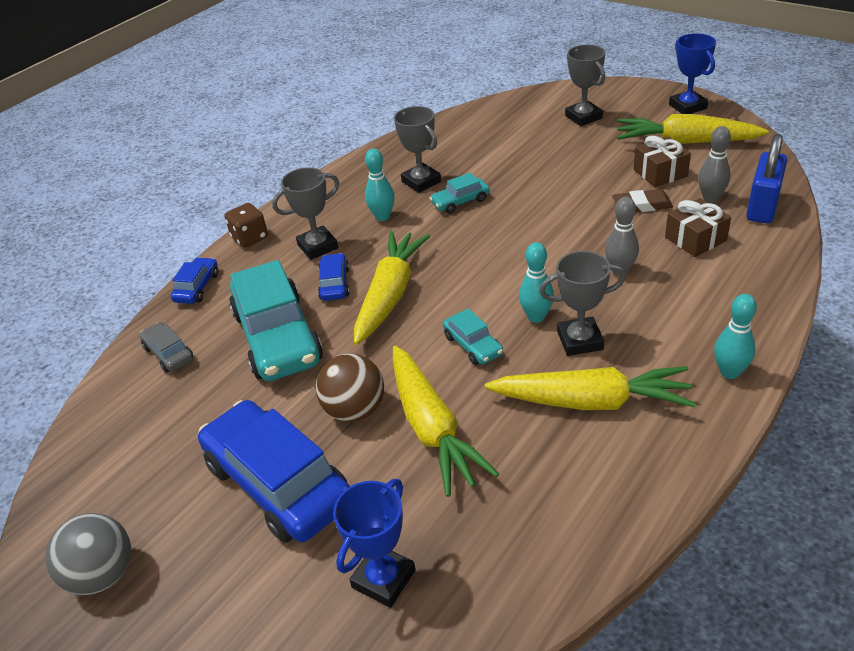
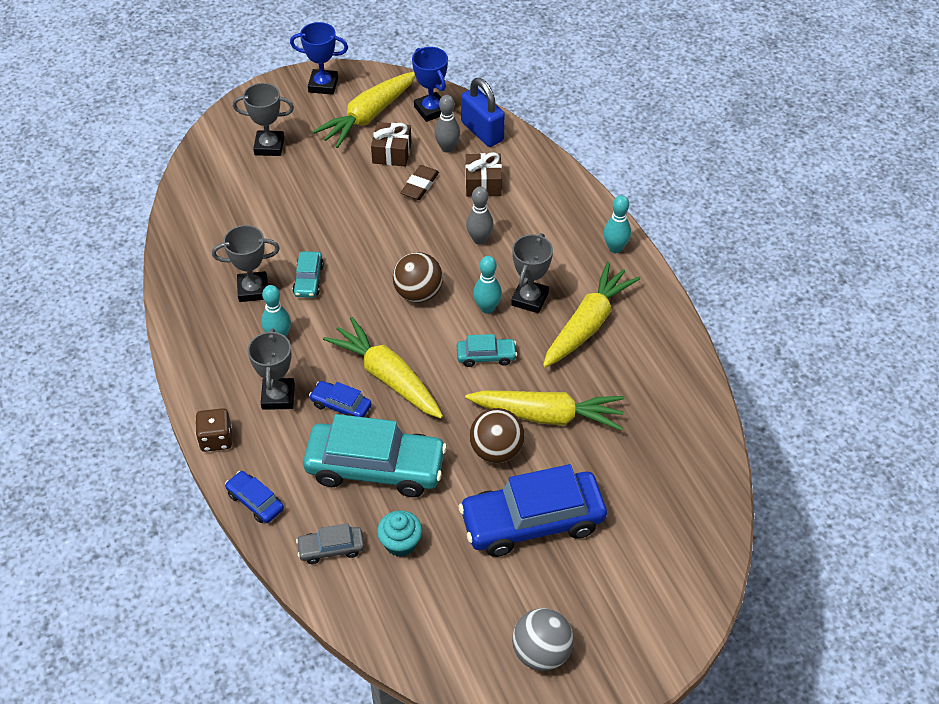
camera: 65 degrees left, 10 degrees up
(197, 395) = (400, 543): none -> turquoise cupcake
(384, 579) = (650, 494): blue trophy -> blue trophy (431, 110)
(508, 266) = (418, 293): none -> brown ball

